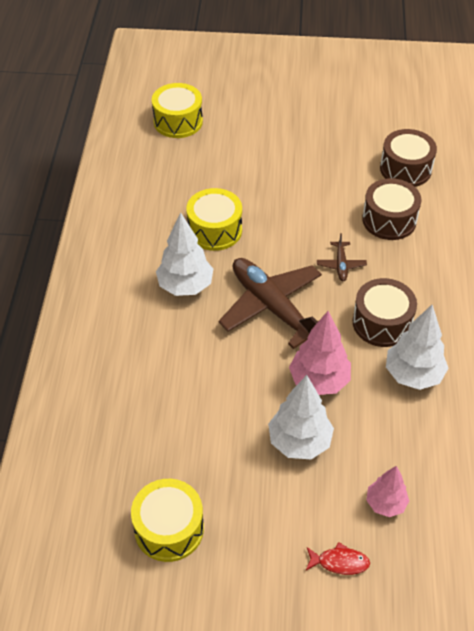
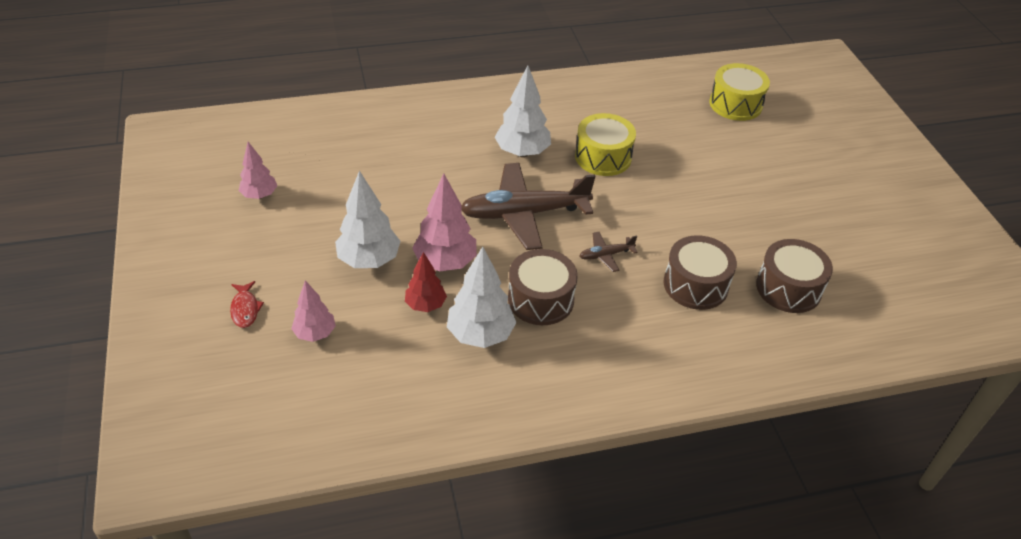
camera: 70 degrees right, 5 degrees down
(169, 528) = (260, 195): yellow drum -> pink tree
(272, 307) = (524, 213): brown plane -> brown plane turned 135 degrees counterclockwise
(369, 408) = (425, 305): none -> red tree

